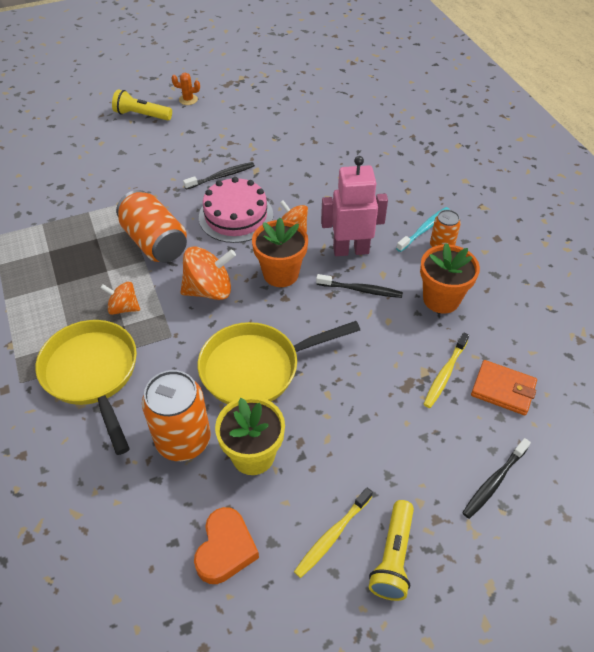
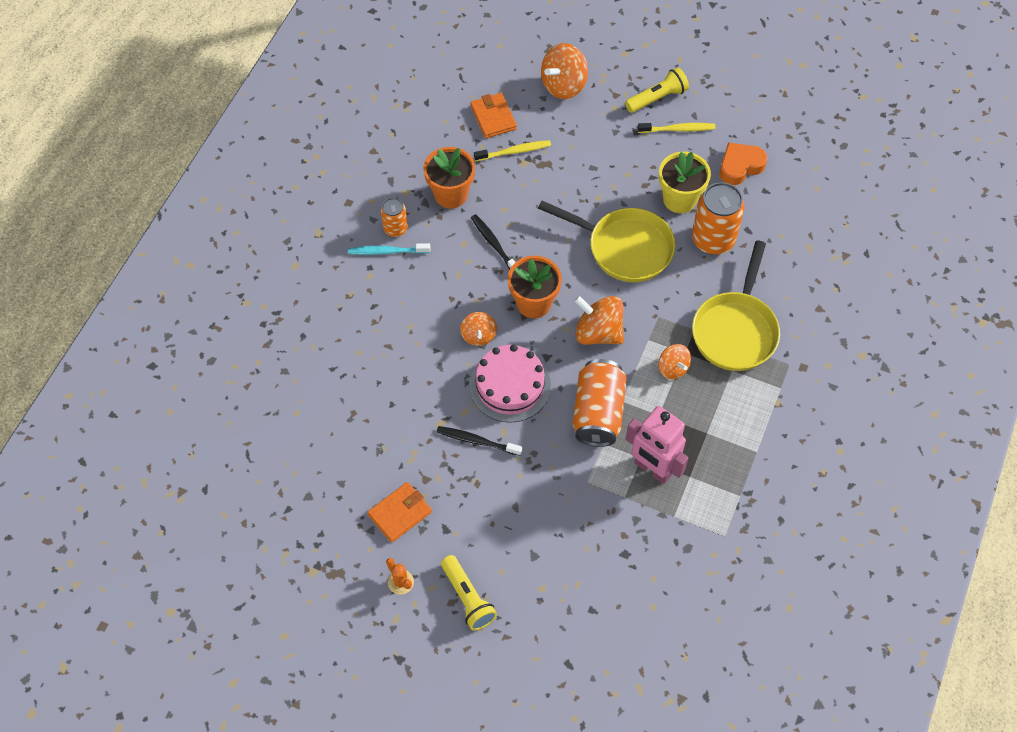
camera: 135 degrees left, 10 degrees up
(225, 121) = (400, 513): none -> orange wallet
(351, 250) = (461, 280): pink robot -> pink robot (652, 469)
(494, 482) = (563, 85): black toothbrush -> orange spinning top

